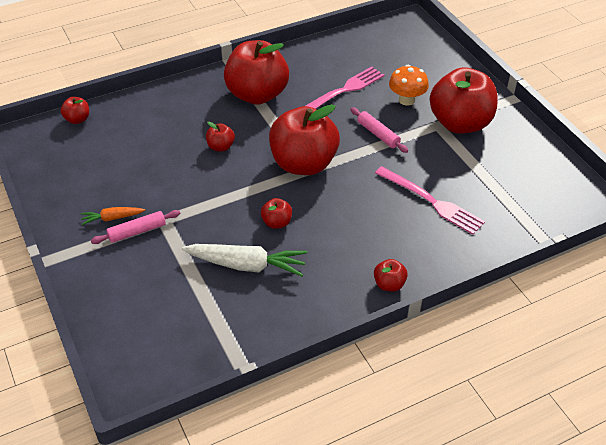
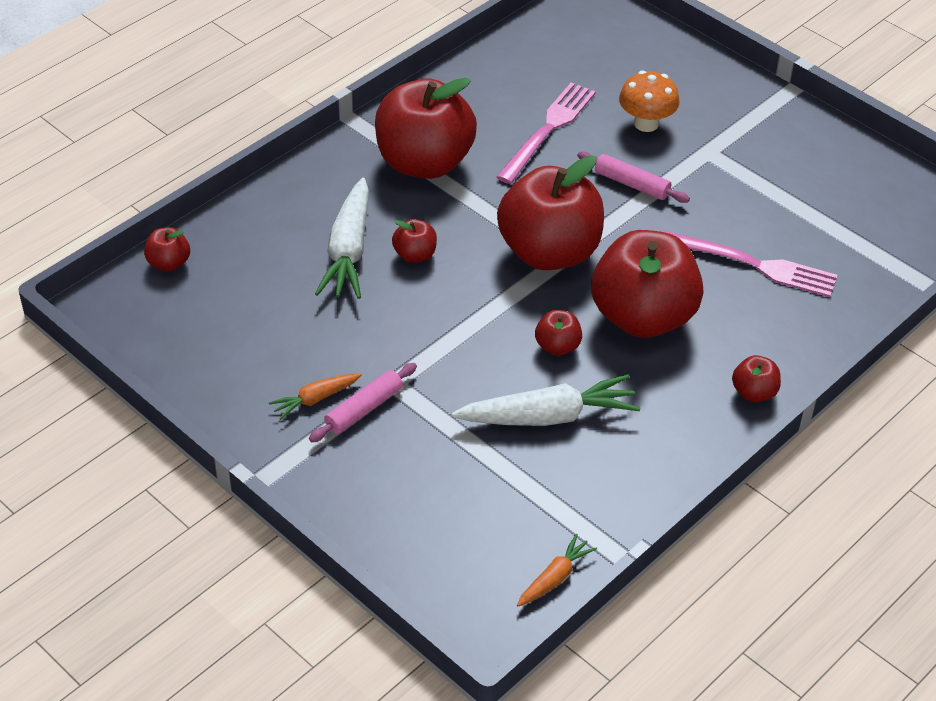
camera: 20 degrees left, 0 degrees up
(183, 135) = (349, 251): none -> white carrot
(192, 371) = (555, 577): none -> orange carrot
(460, 123) = (737, 142): red apple -> red apple (643, 317)

